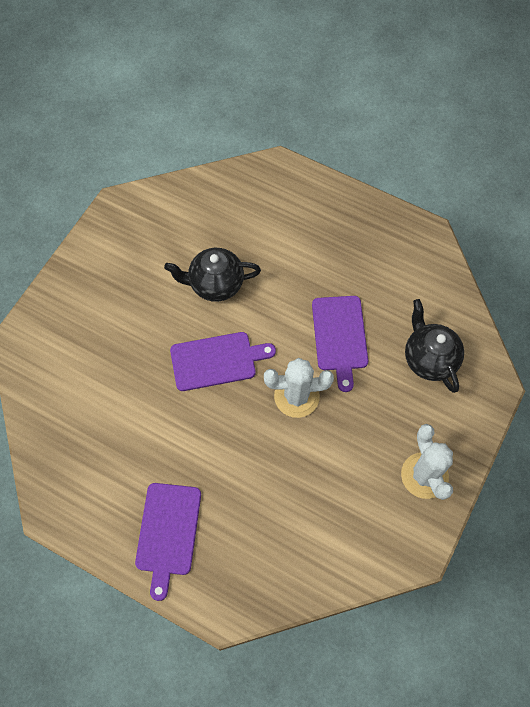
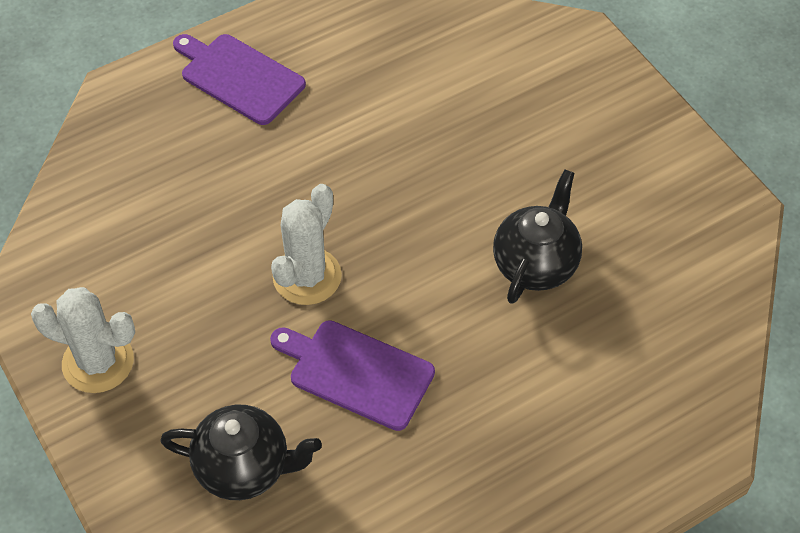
camera: 120 degrees right, 10 degrees down
(217, 361) = (418, 214): purple cutting board -> none

